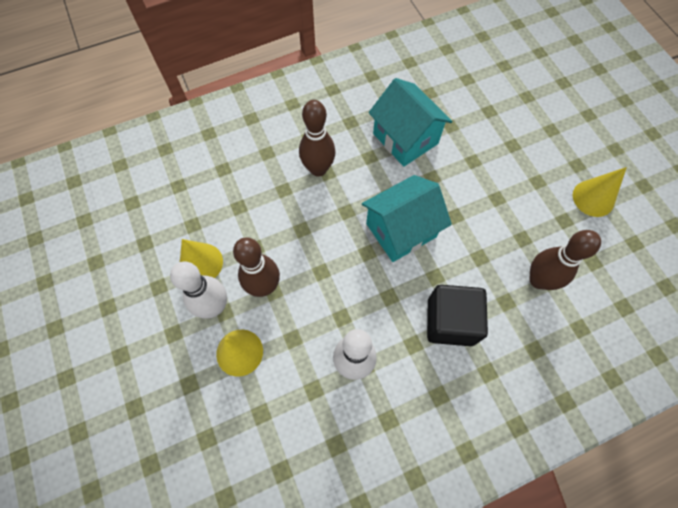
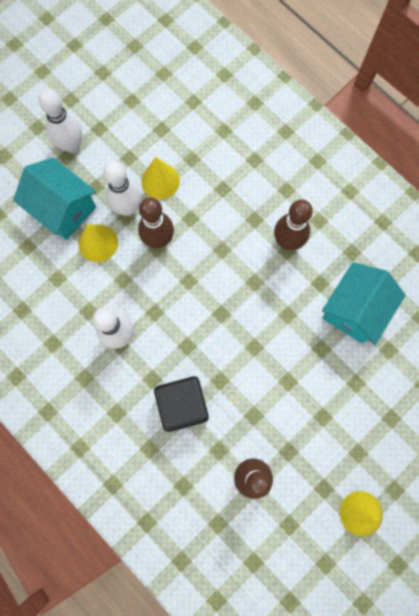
camera: 70 degrees right, 10 degrees up
(110, 344) = (71, 145): none -> white bowling pin
(401, 230) = (254, 336): turquoise house -> turquoise house (63, 209)

